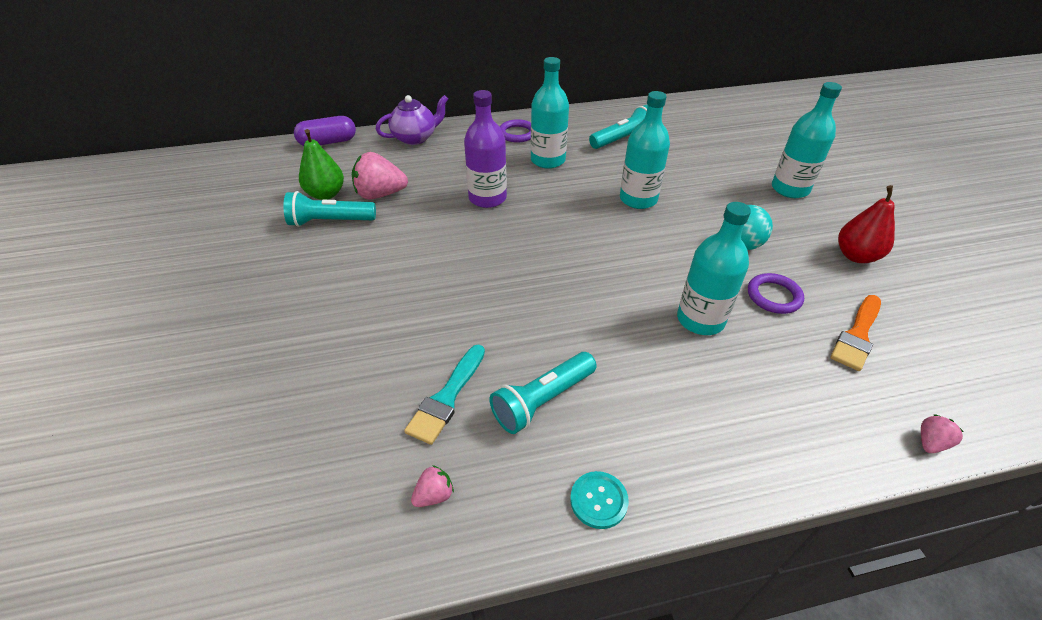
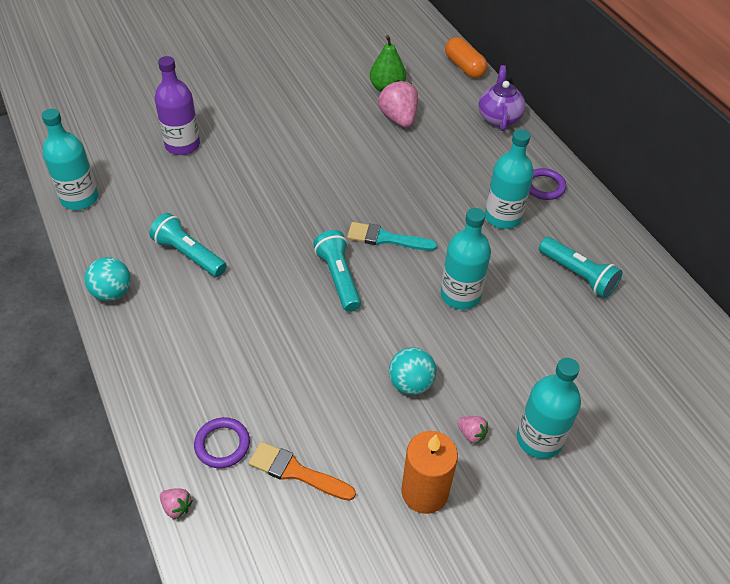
camera: 75 degrees right, 5 degrees up
(328, 142) = (464, 67): purple capsule -> orange capsule
(330, 221) = (352, 101): turquoise flashlight -> turquoise flashlight (338, 278)
(415, 138) = (499, 117): purple teapot -> purple teapot turned 135 degrees counterclockwise
(434, 495) = (112, 215): pink strawberry -> pink strawberry (471, 434)
(447, 398) = (185, 205): turquoise brush -> turquoise brush (386, 238)
(487, 198) = (419, 184): purple bottle -> purple bottle (182, 145)
(598, 500) = (112, 293): turquoise button -> turquoise ball
(700, 319) = (291, 348): turquoise bottle -> turquoise bottle (79, 198)
(774, 296) = (336, 406): purple ring -> purple ring (222, 444)
(856, 256) = (424, 492): red pear -> orange candle

